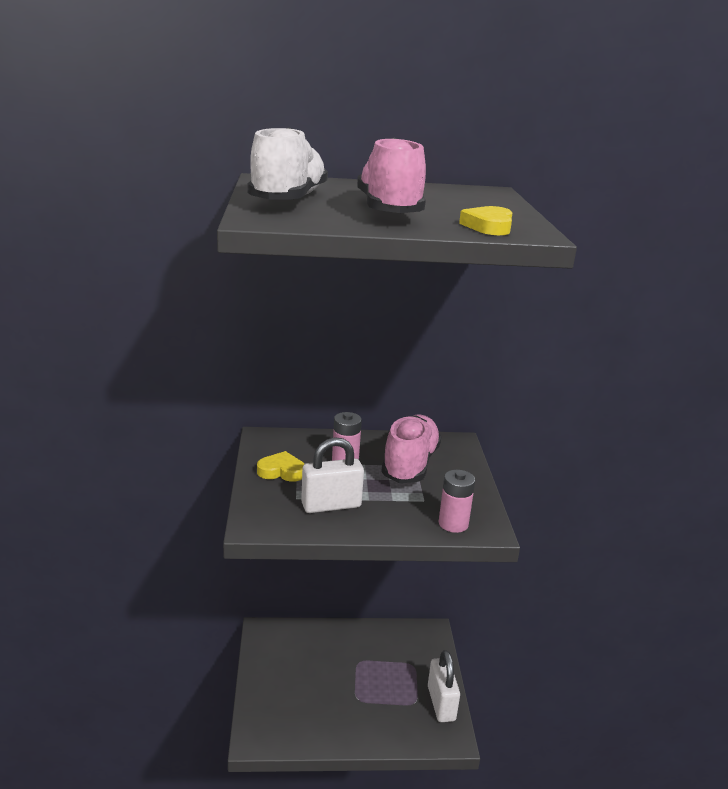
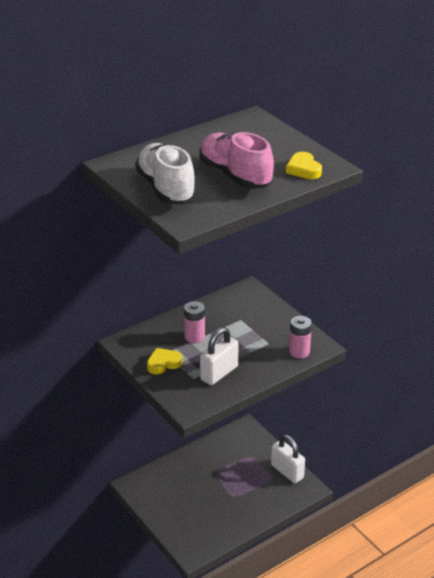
camera: 30 degrees left, 10 degrees up
(410, 464) = (236, 320): pink shoe -> none

